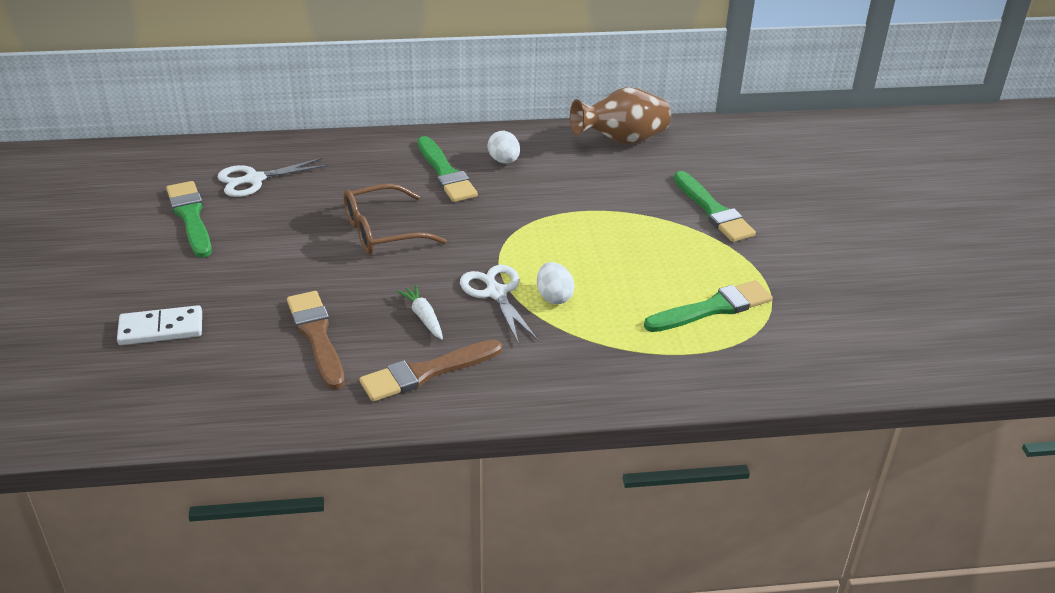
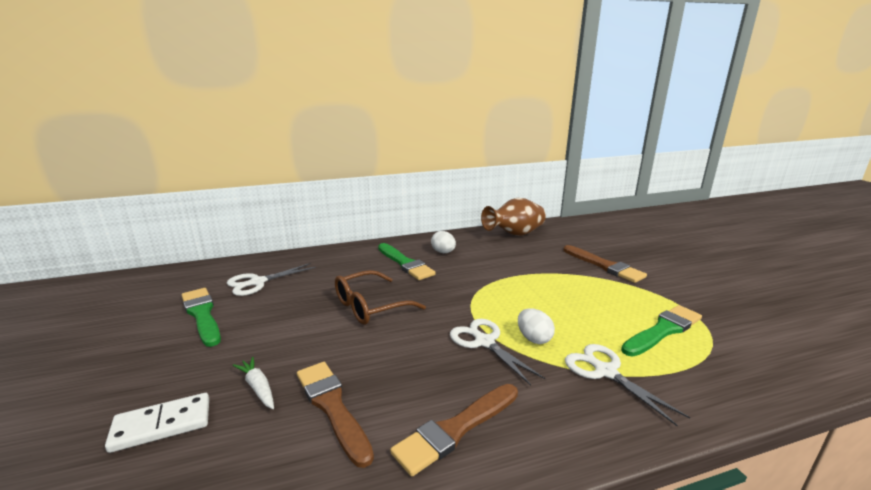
camera: 10 degrees left, 15 degrees down
(423, 317) = (430, 372): white carrot -> white carrot (258, 387)
(608, 343) = (605, 371): none -> white scissors
(713, 211) = (604, 266): green brush -> brown brush

